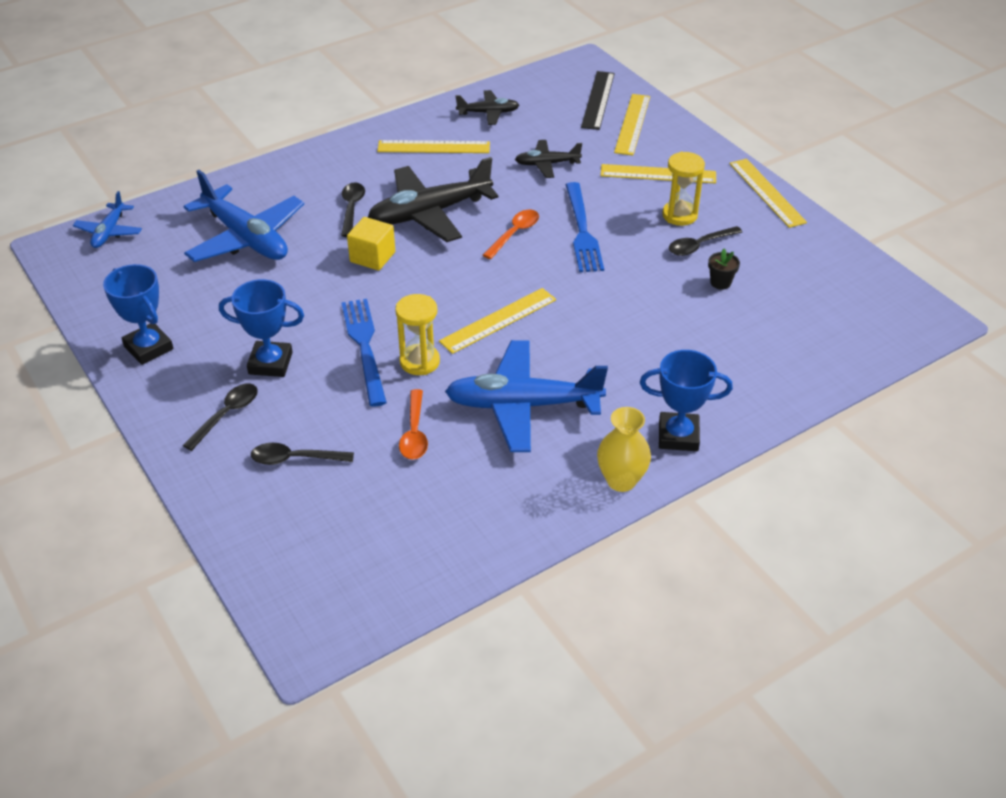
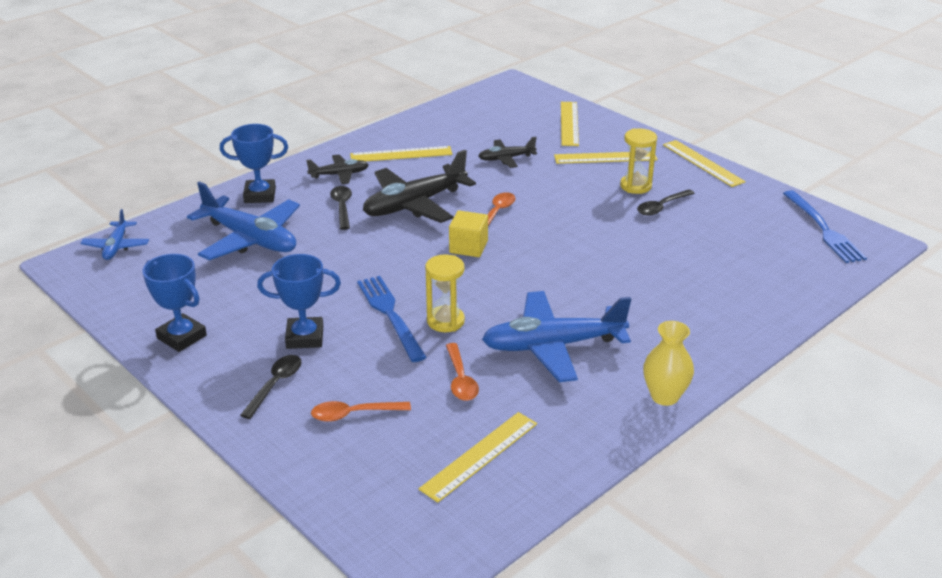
camera: 10 degrees left, 10 degrees down
(295, 459) = (353, 414): black spoon -> orange spoon
(372, 257) = (374, 243): yellow cube -> yellow cube (468, 247)
(488, 113) = (441, 125): black plane -> black plane (339, 174)
(498, 320) = (506, 281): yellow ruler -> yellow ruler (480, 456)
(582, 231) = (556, 205): blue fork -> blue fork (824, 229)
(598, 100) = (533, 108): black ruler -> none
(678, 436) = (701, 354): blue trophy -> blue trophy (260, 195)
(720, 283) = (690, 233): black flower pot -> none

